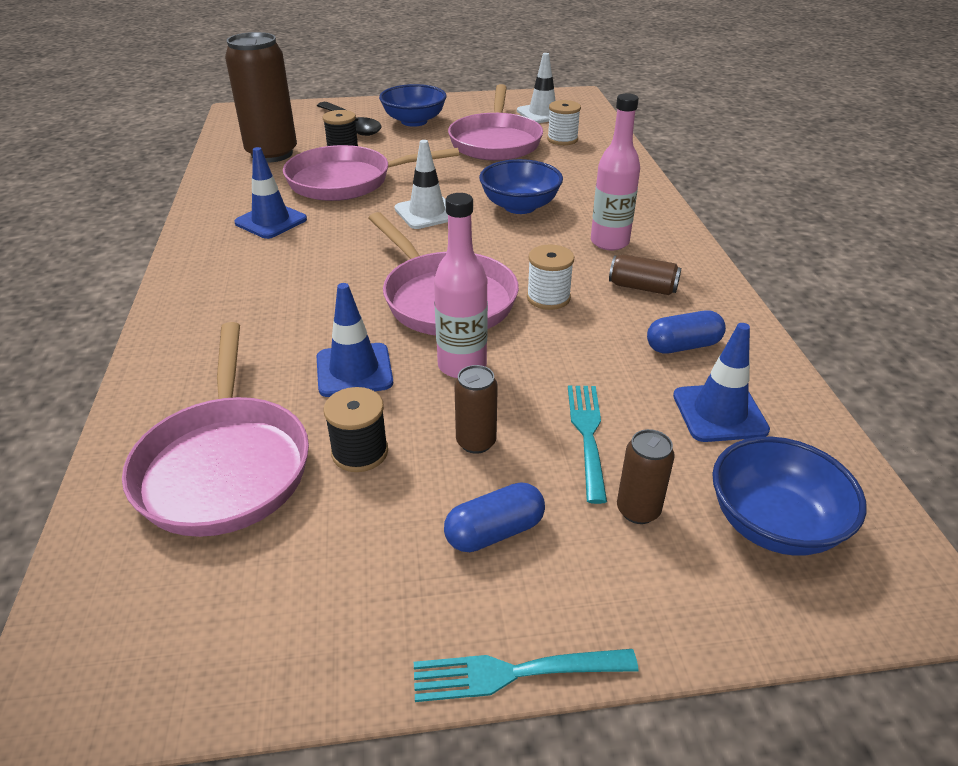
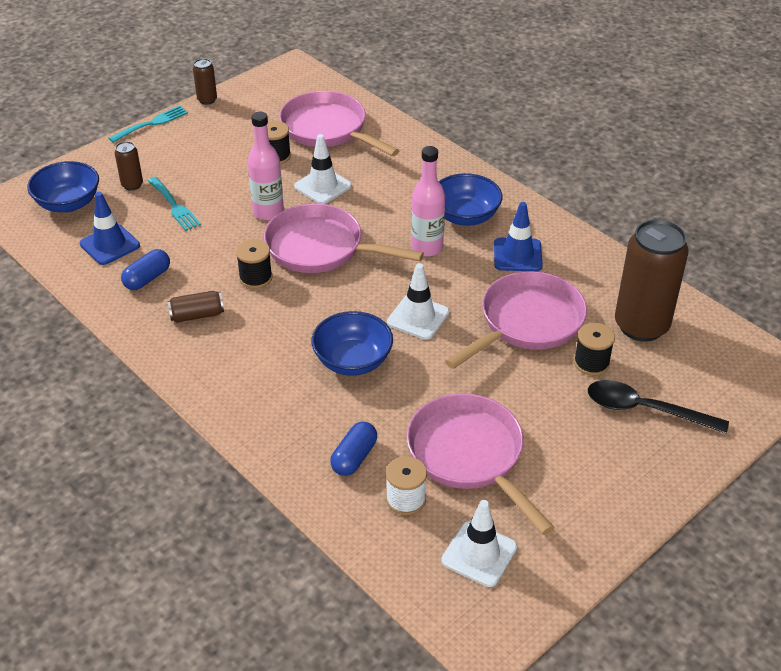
camera: 145 degrees right, 5 degrees up
(354, 370) = (323, 186): blue traffic cone -> white traffic cone
(414, 121) = (596, 452): blue bowl -> blue bowl (465, 216)
(476, 442) = (226, 181): brown can -> brown can (207, 100)
(494, 532) = (189, 154): blue capsule -> blue capsule (354, 457)
(548, 298) = (255, 278): white spool -> black spool
(609, 242) = (248, 351): pink bottle -> pink bottle (427, 248)

